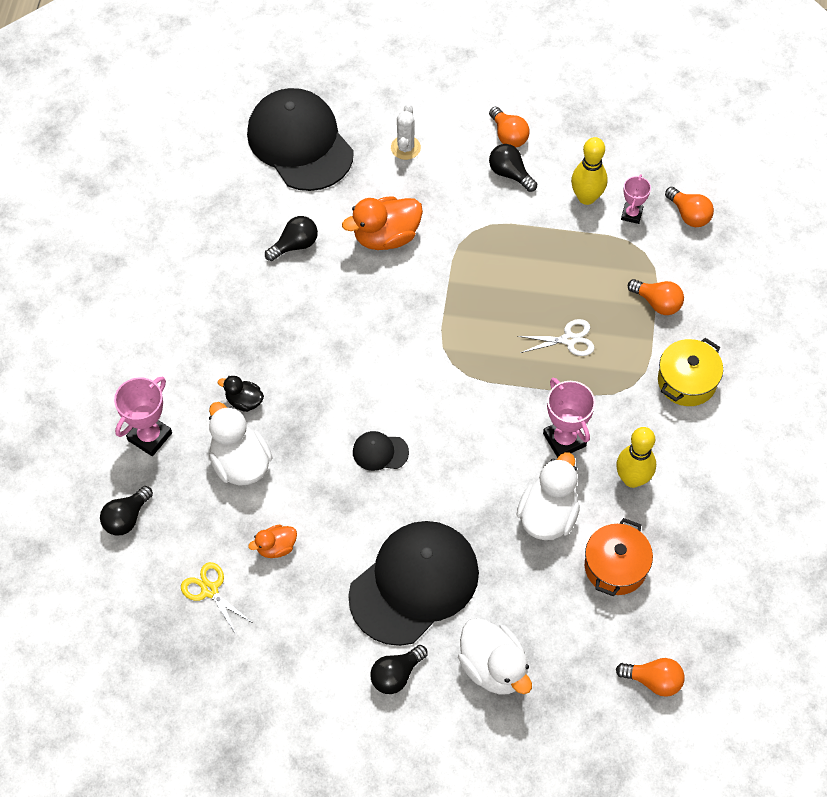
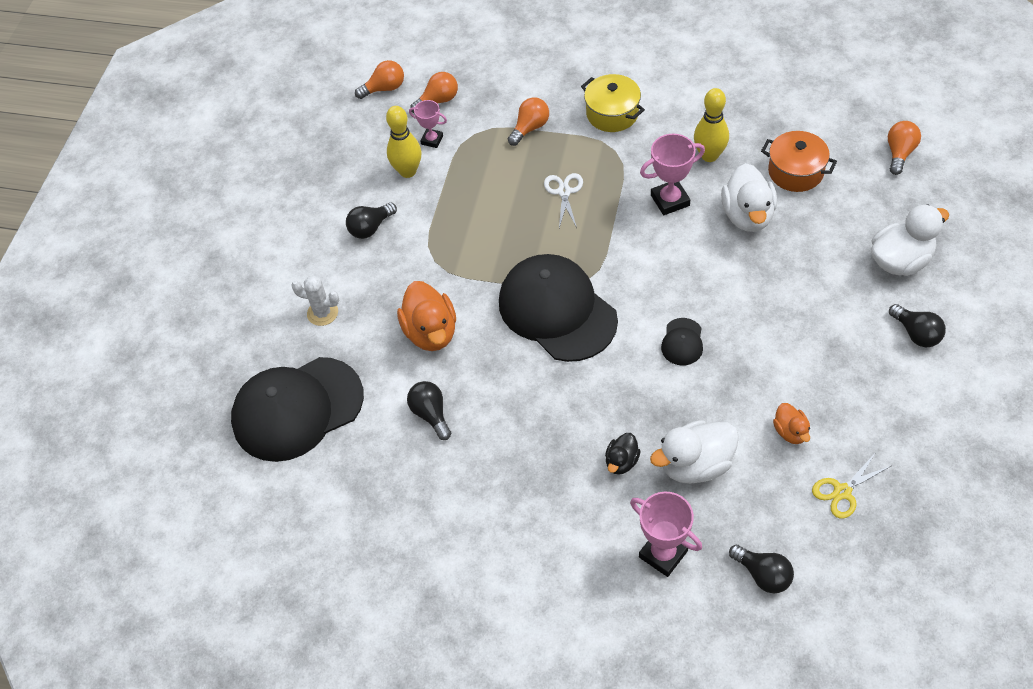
camera: 80 degrees left, 5 degrees down
(414, 584) = (822, 317): black cap -> black cap (557, 310)
(508, 135) = (324, 227): orange light bulb -> orange light bulb (384, 88)
(548, 516) = (747, 216): white duck -> white duck turned 120 degrees counterclockwise

